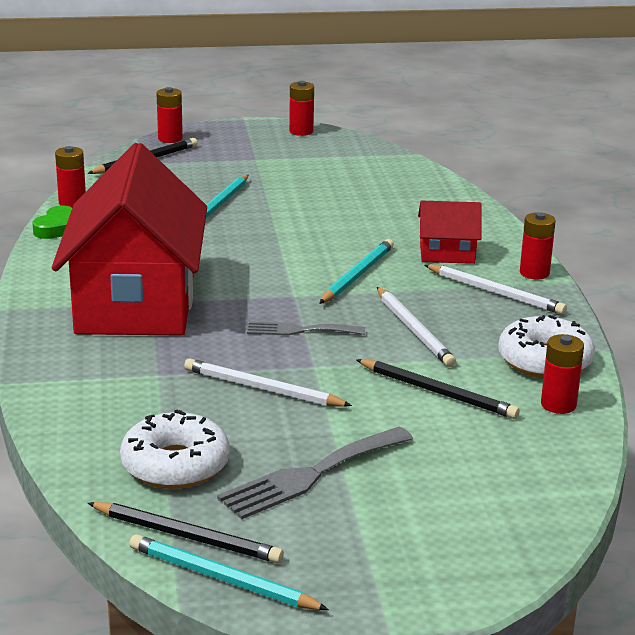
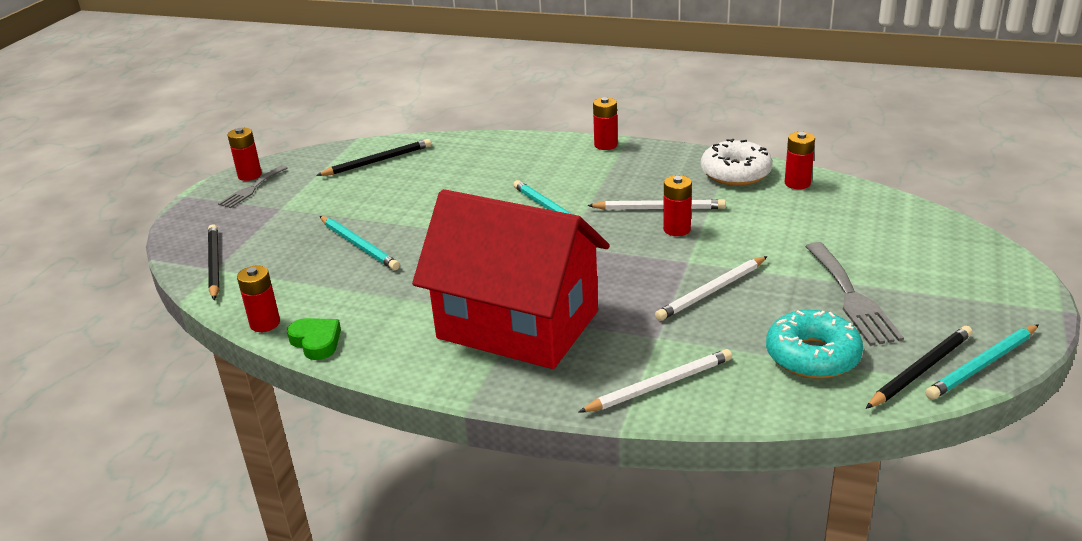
camera: 60 degrees left, 5 degrees up
(170, 139) = (179, 241): red battery -> red battery (677, 229)
(175, 465) = (812, 356): white donut -> turquoise donut
(299, 330) = (626, 255): grey fork -> grey fork (251, 189)
(438, 392) = (757, 221): black pencil -> black pencil (377, 161)
(447, 254) = (547, 168): red house -> none
(495, 292) = (624, 165): white pencil -> white pencil (659, 385)

